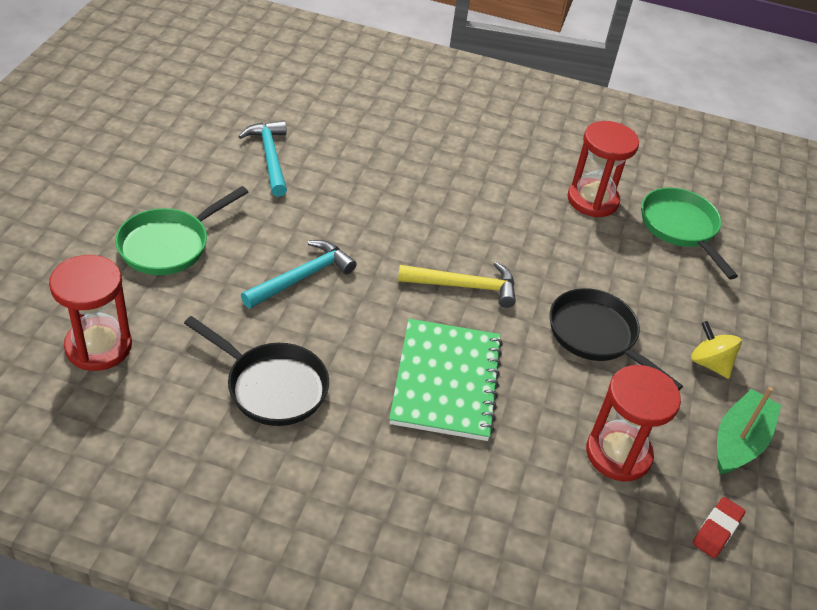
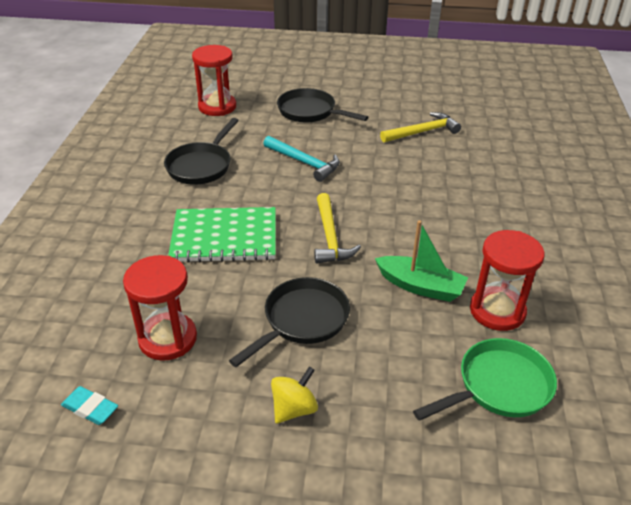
camera: 85 degrees right, 5 degrees down
(169, 245) = (310, 112): green pan -> black pan
(270, 157) = (423, 132): turquoise hammer -> yellow hammer
(717, 530) = (90, 408): red eraser -> turquoise eraser
(739, 441) = (194, 431): green boat -> green boat (420, 286)

